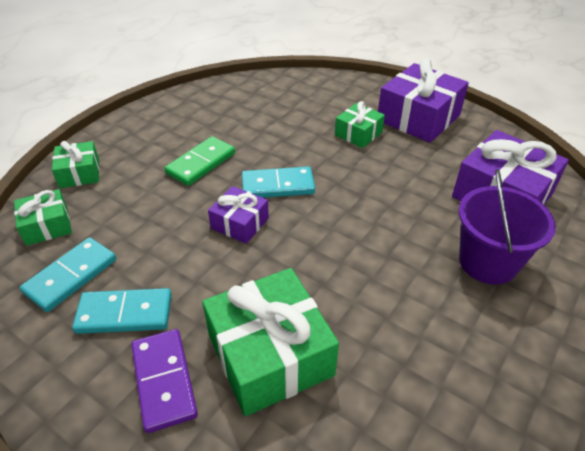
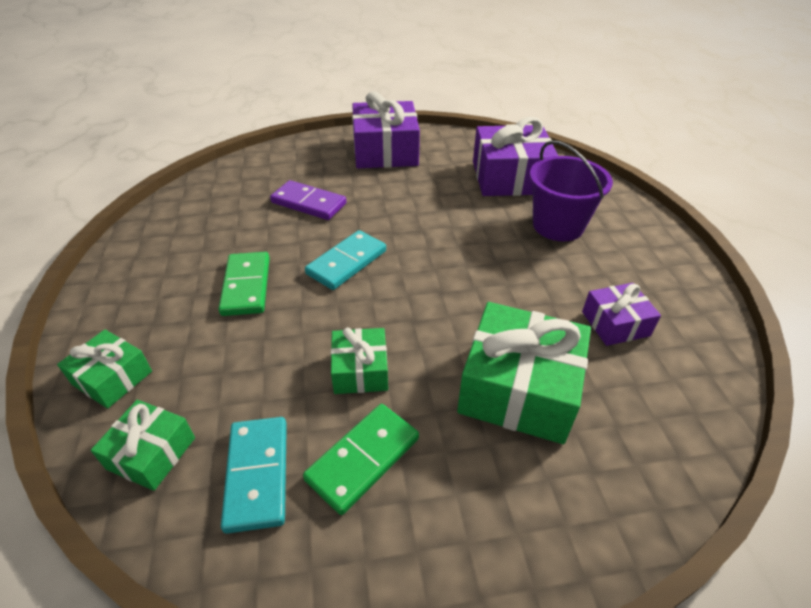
camera: 45 degrees left, 0 degrees up
(124, 314) = (363, 459): turquoise domino -> green domino
(164, 381) = (474, 477): purple domino -> purple domino (308, 203)
(240, 223) = (357, 312): purple gift -> purple gift (615, 323)
(358, 134) = (356, 186): green gift -> green gift (360, 370)

